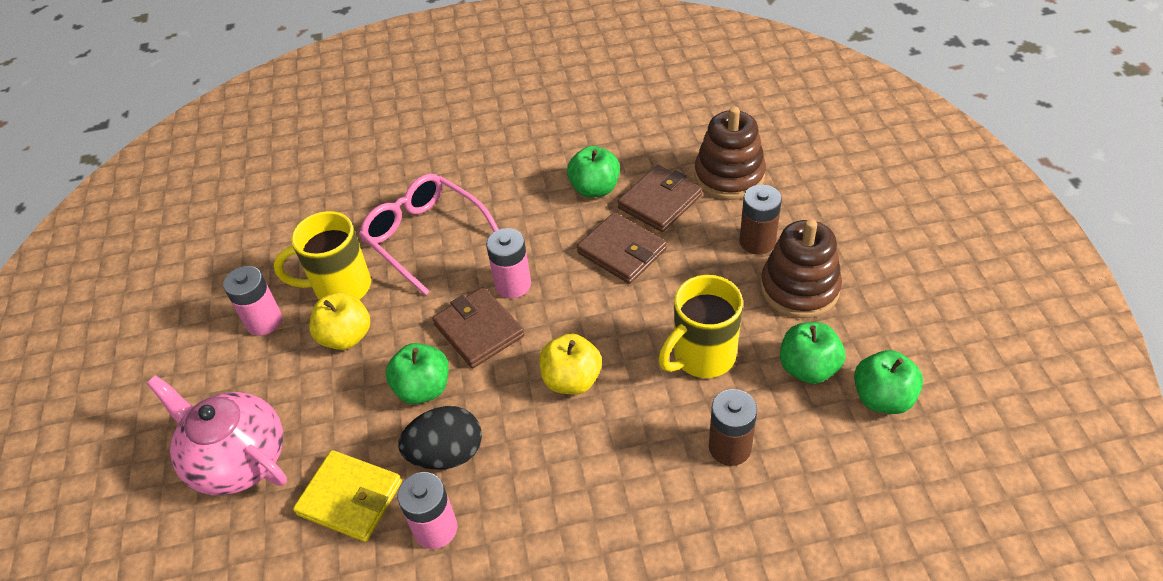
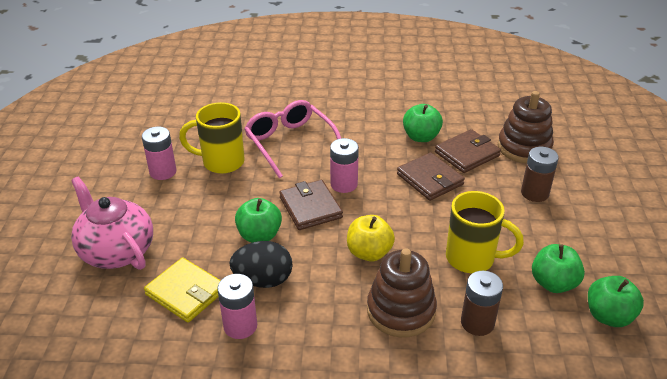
camera: 10 degrees right, 10 degrees down
(346, 336) = (216, 192): yellow apple -> none
(702, 357) = (472, 258): yellow mug -> yellow mug turned 135 degrees counterclockwise
(799, 288) = (560, 229): brown stacking toy -> brown stacking toy (401, 310)

